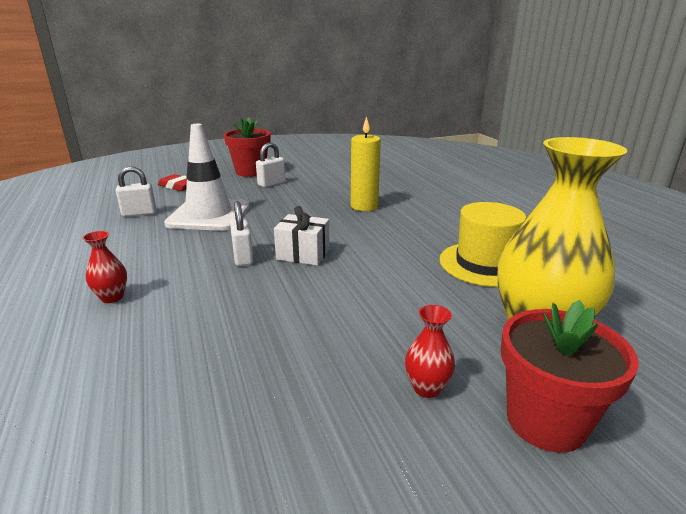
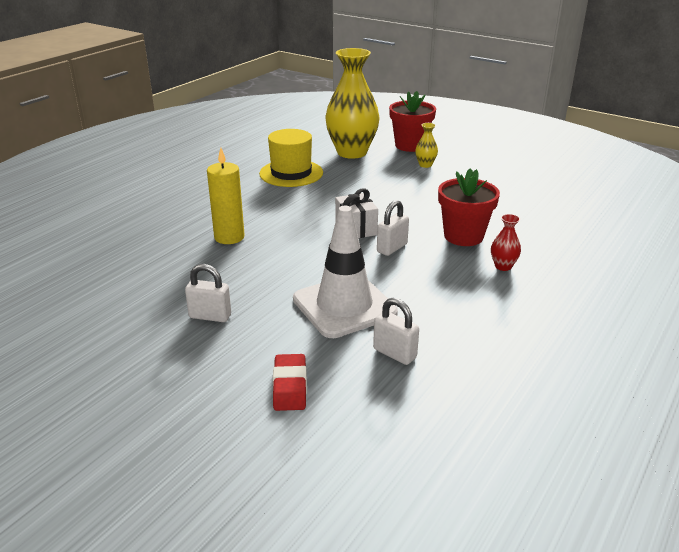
camera: 125 degrees left, 5 degrees up
(250, 172) = (172, 359): red flower pot -> red flower pot (463, 236)
(427, 388) = (425, 165): red vase -> yellow vase

